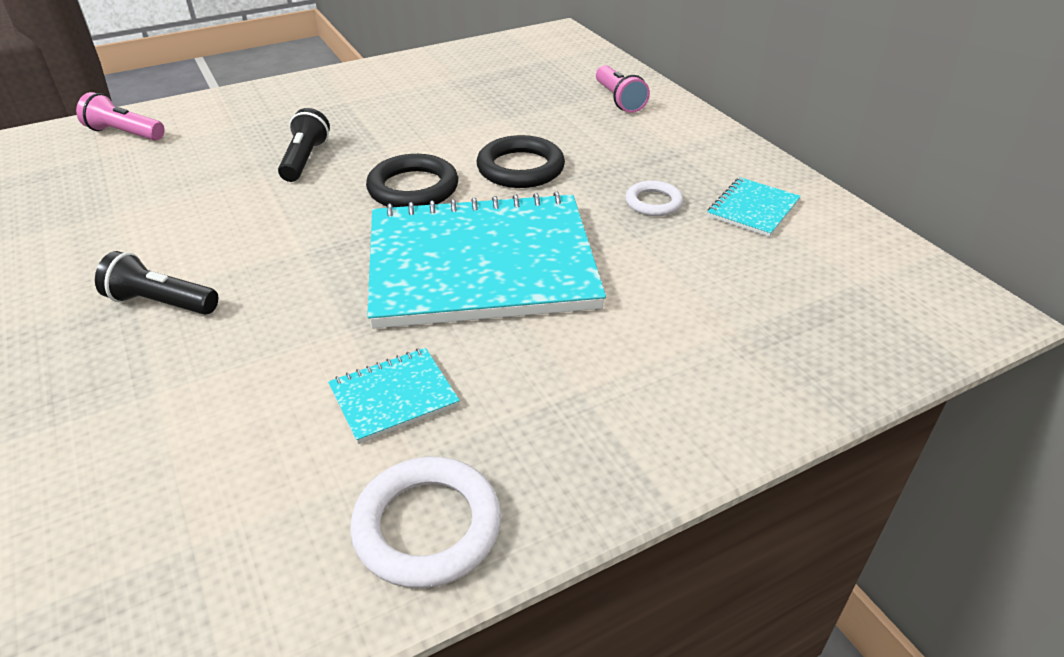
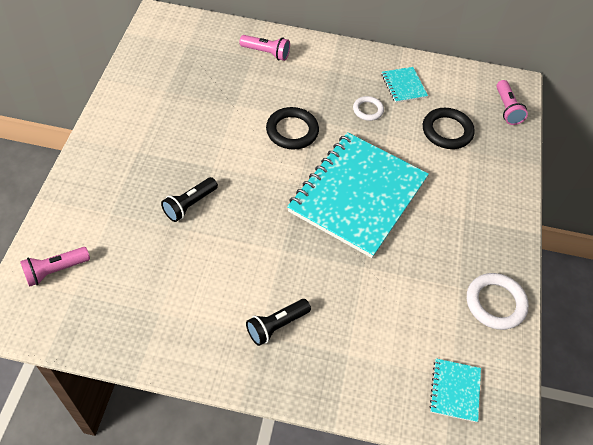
camera: 55 degrees left, 15 degrees up
(305, 160) = (190, 205): black flashlight -> black flashlight turned 90 degrees counterclockwise
(394, 396) = (420, 275): turquoise notebook -> turquoise notebook (454, 390)
(413, 188) = (268, 180): black ring -> black ring (447, 131)
(903, 326) = (507, 109): none -> pink flashlight

